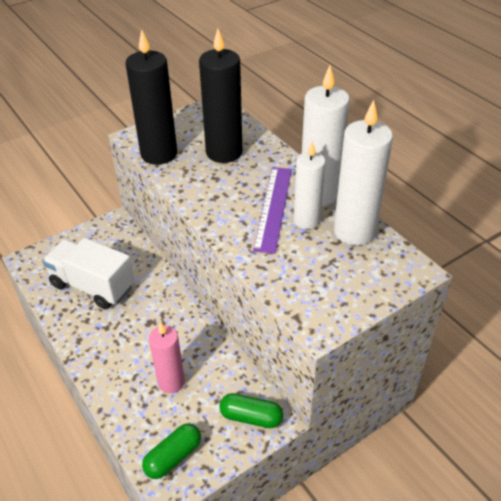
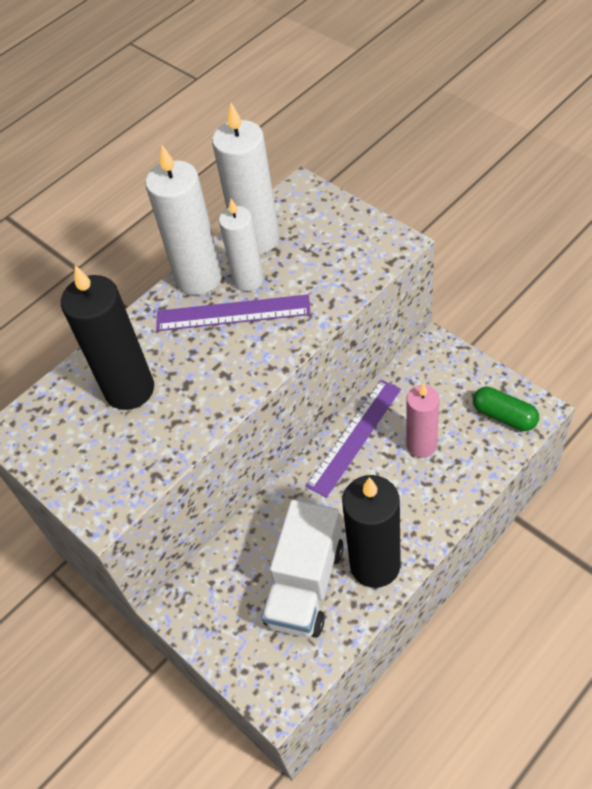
camera: 95 degrees left, 10 degrees up
(159, 154) = (143, 465): black candle -> black candle (375, 565)
(199, 338) = (354, 436): none -> purple ruler
(251, 417) = (437, 365): green capsule -> none

